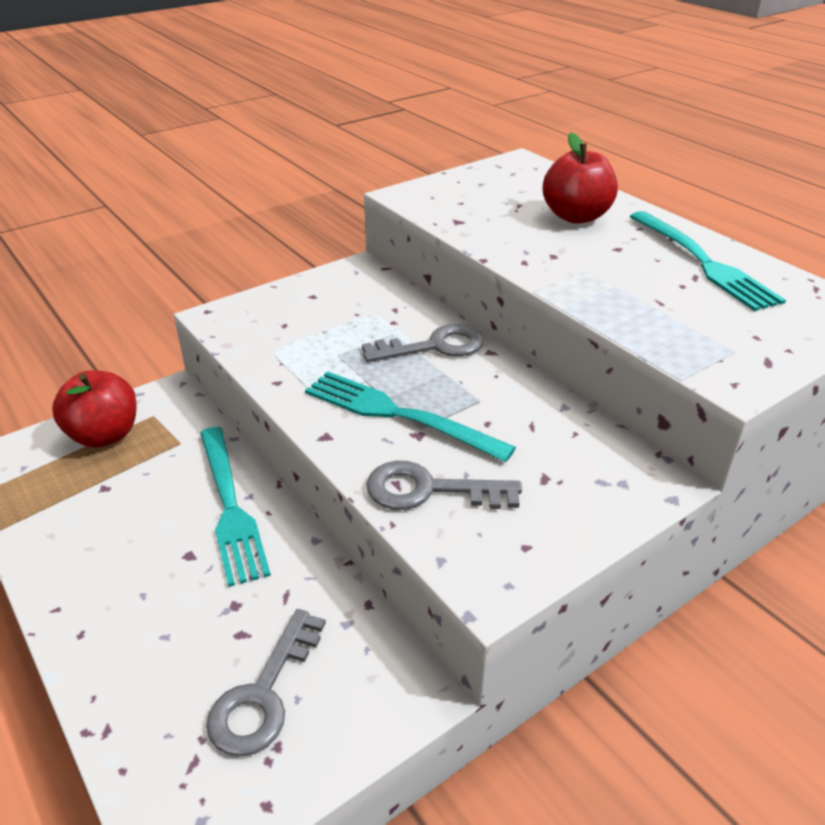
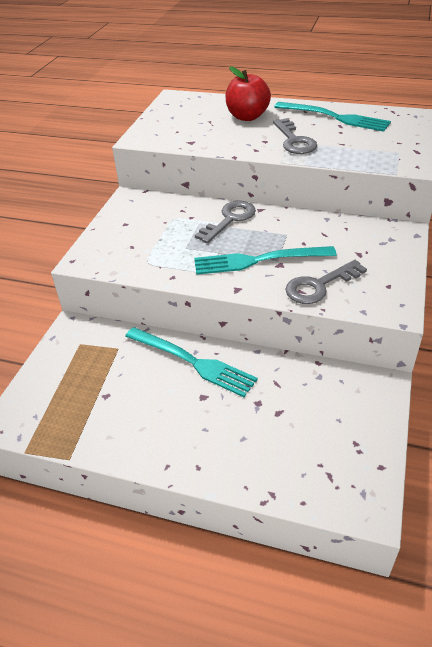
camera: 35 degrees left, 5 degrees up
(104, 435) = (64, 370): red apple -> none
(263, 694) = (323, 428): grey key -> grey key (294, 141)

